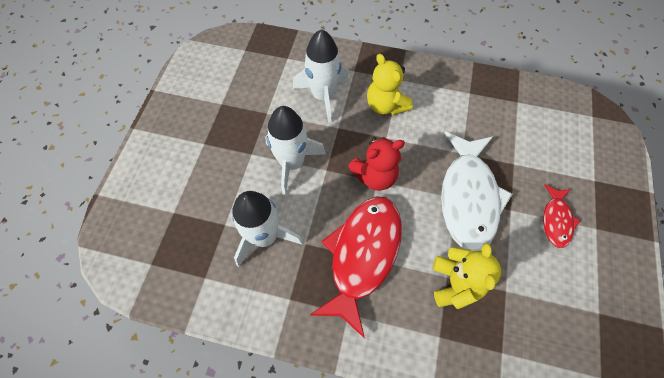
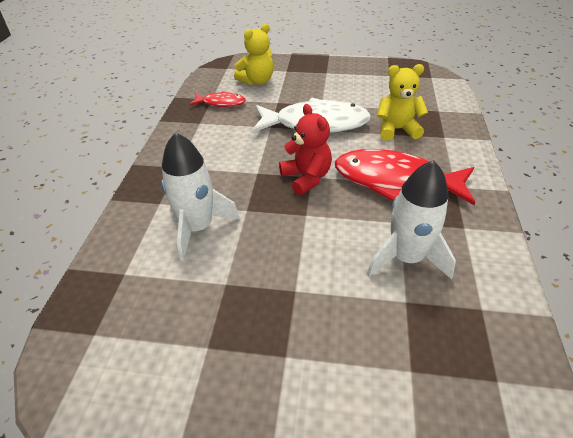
camera: 95 degrees left, 20 degrees down
(292, 163) = (302, 245): white rocket -> none
(385, 105) = (214, 175): yellow teddy bear -> yellow teddy bear (257, 81)
(556, 220) = (324, 86): red fish -> red fish (221, 103)

